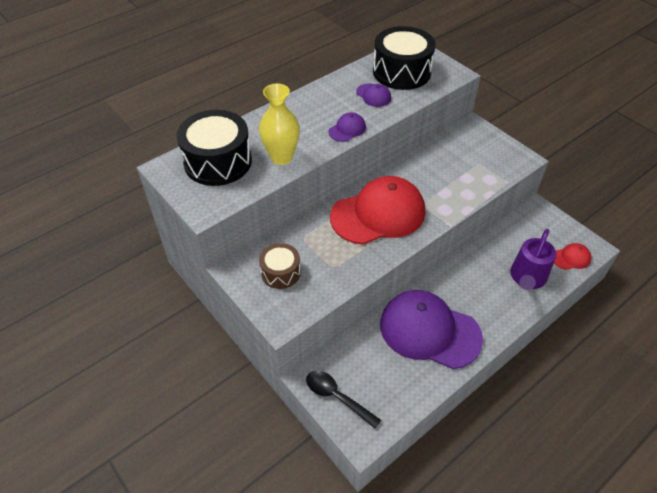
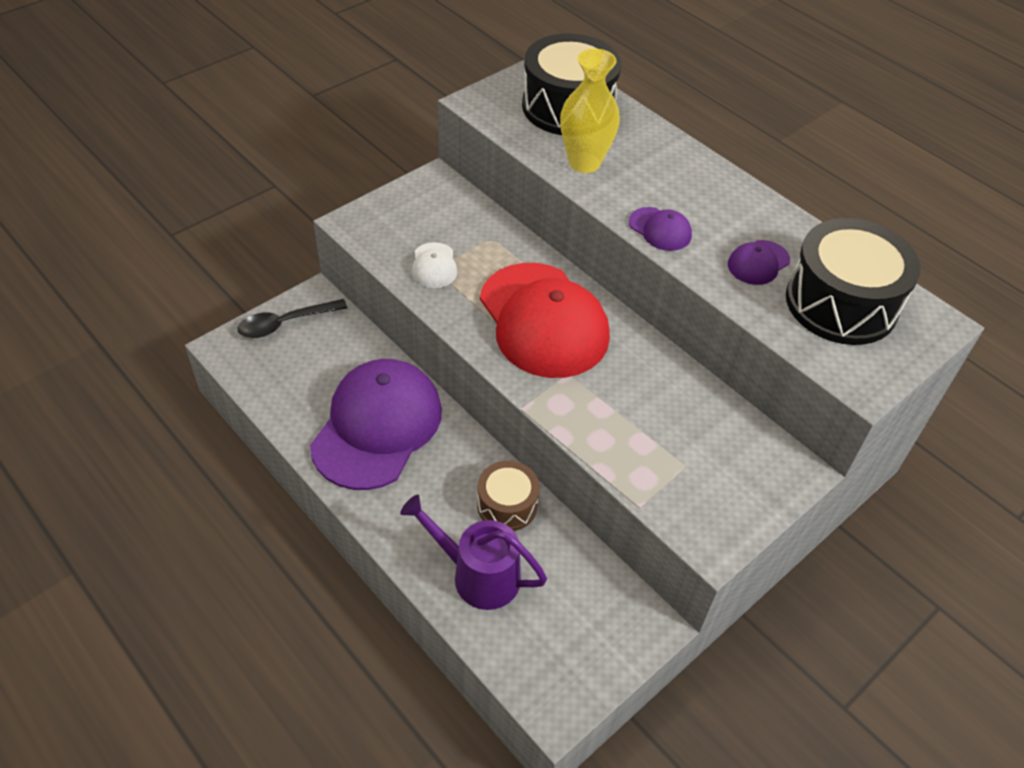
camera: 85 degrees right, 0 degrees up
(280, 272) = (430, 220): brown drum -> brown drum (507, 505)
(329, 270) = (434, 266): none -> white cap
(337, 397) = (285, 323): black spoon -> black spoon turned 150 degrees counterclockwise
(571, 258) = (527, 660): red cap -> none

